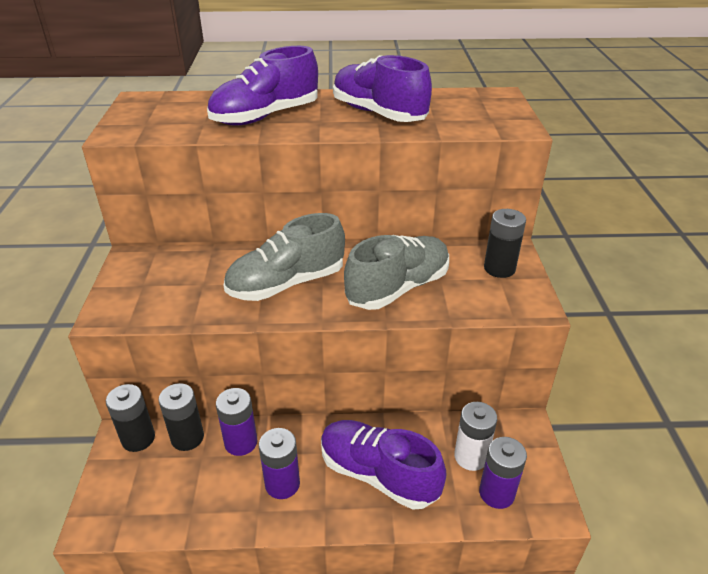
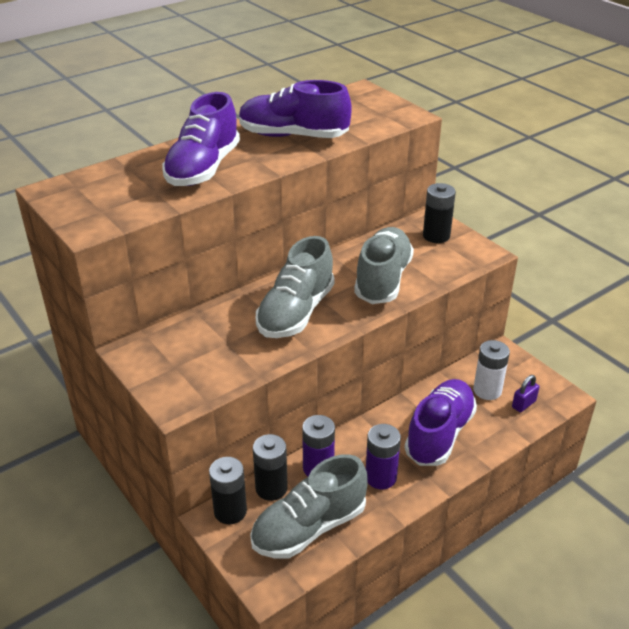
camera: 35 degrees left, 0 degrees up
(178, 492) = (309, 527): none -> grey shoe
(378, 474) = (439, 434): purple shoe -> purple shoe turned 120 degrees clockwise
(496, 493) = (523, 404): purple battery -> purple padlock

